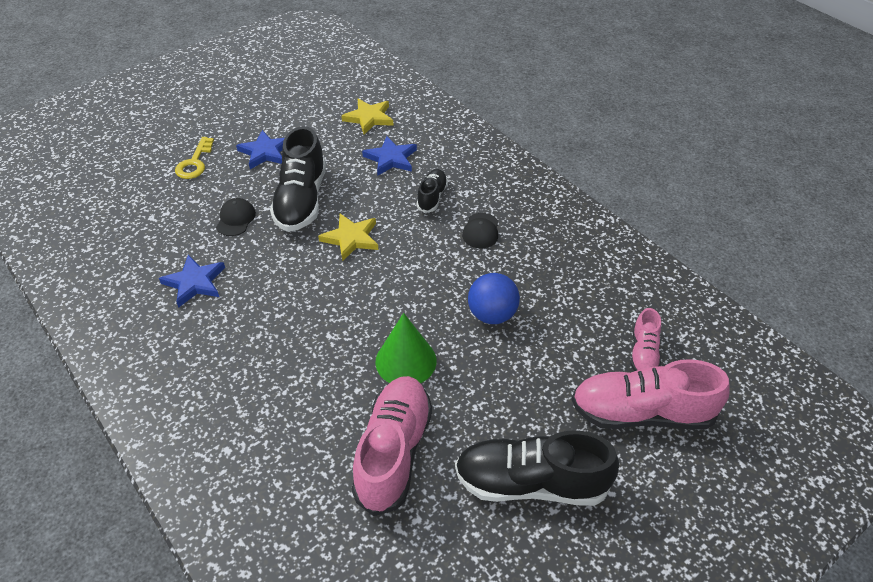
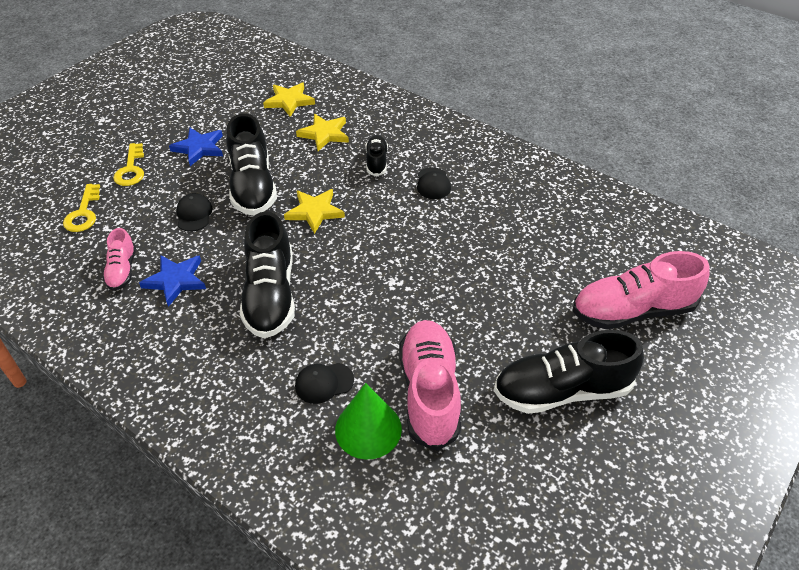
camera: 15 degrees left, 0 degrees up
(137, 198) = (83, 213): none -> yellow key
(277, 316) = (270, 295): none -> black shoe
(294, 418) = (324, 383): none -> black cap
(391, 158) = (324, 134): blue star -> yellow star
(406, 361) = (409, 310): green cone -> green cone (368, 429)
(492, 315) = (471, 254): blue ball -> none
(643, 354) = (614, 261): pink shoe -> pink shoe (122, 270)

